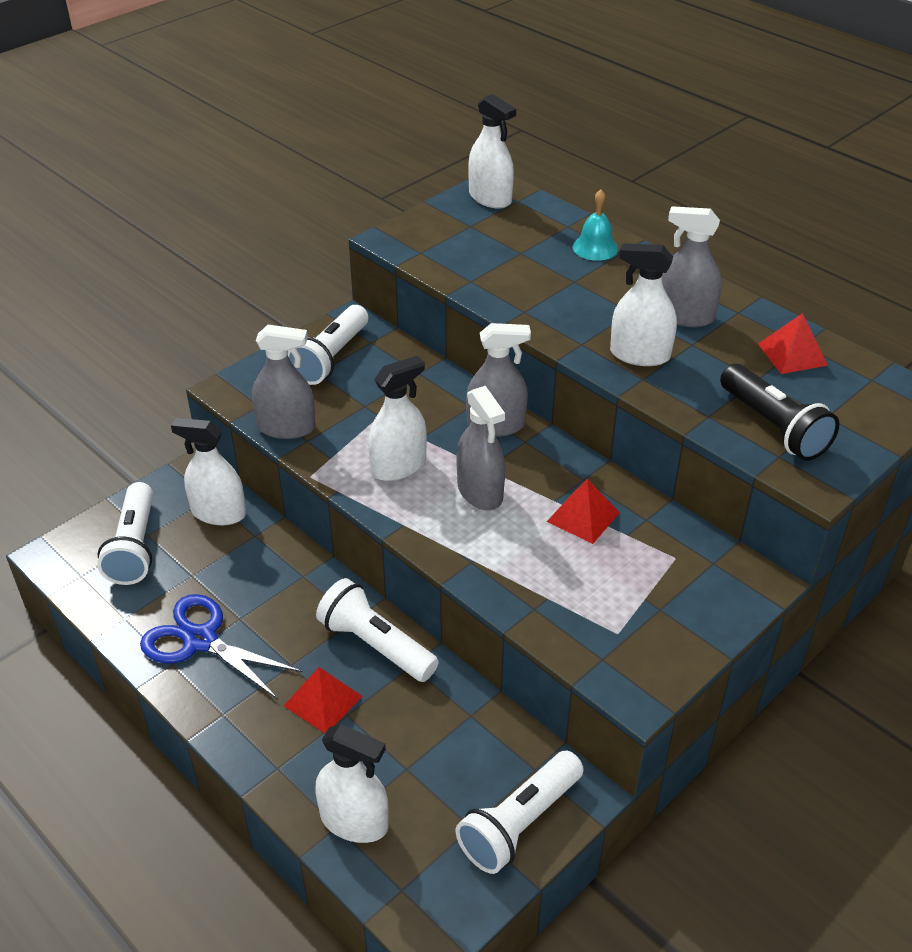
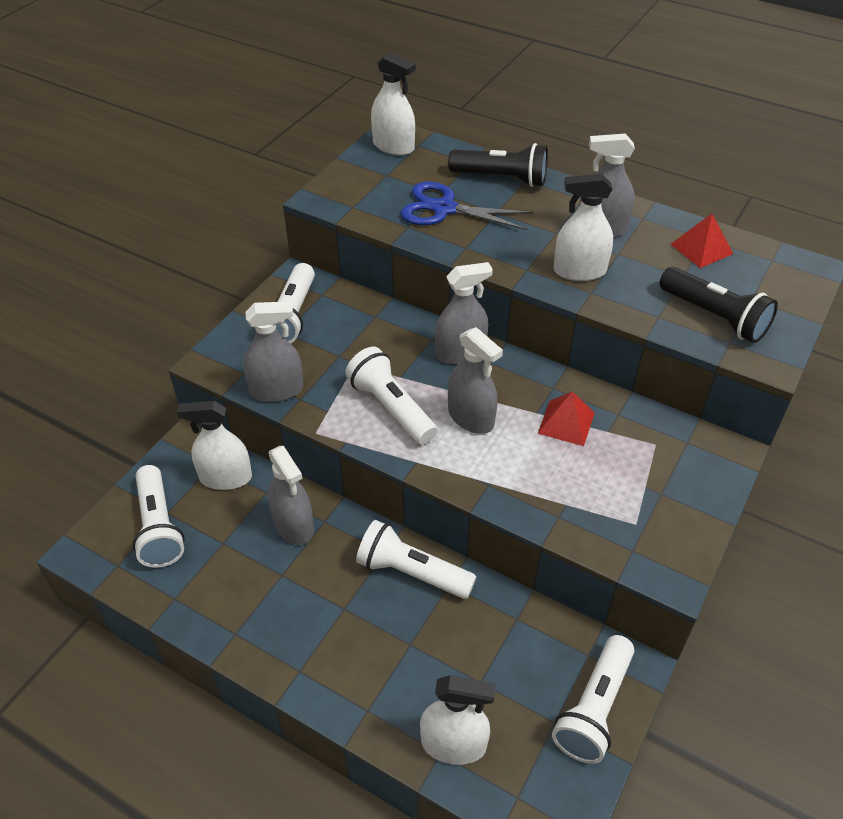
camera: 15 degrees left, 5 degrees up
(200, 640) = (253, 604): blue scissors -> blue scissors (444, 208)
(270, 573) = (293, 525): none -> grey spray bottle
(323, 701) = (384, 636): red pyramid -> none
(398, 466) = (391, 407): white spray bottle -> white flashlight
(595, 247) = (501, 178): turquoise bell -> black flashlight

